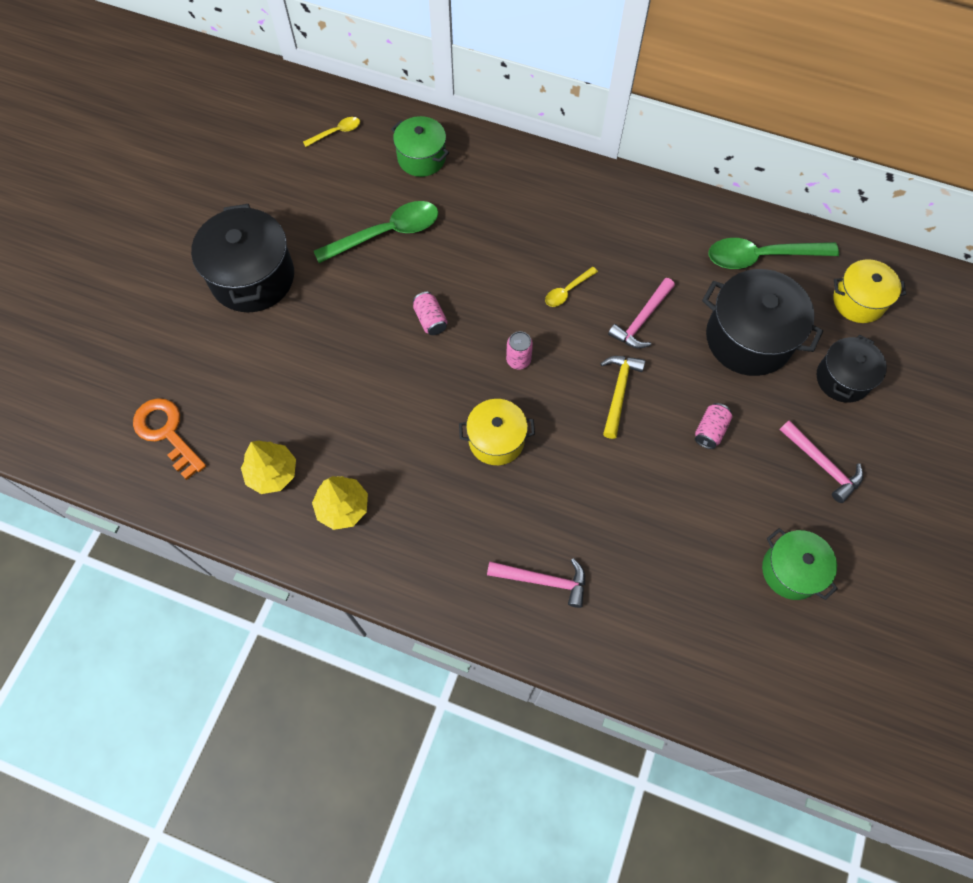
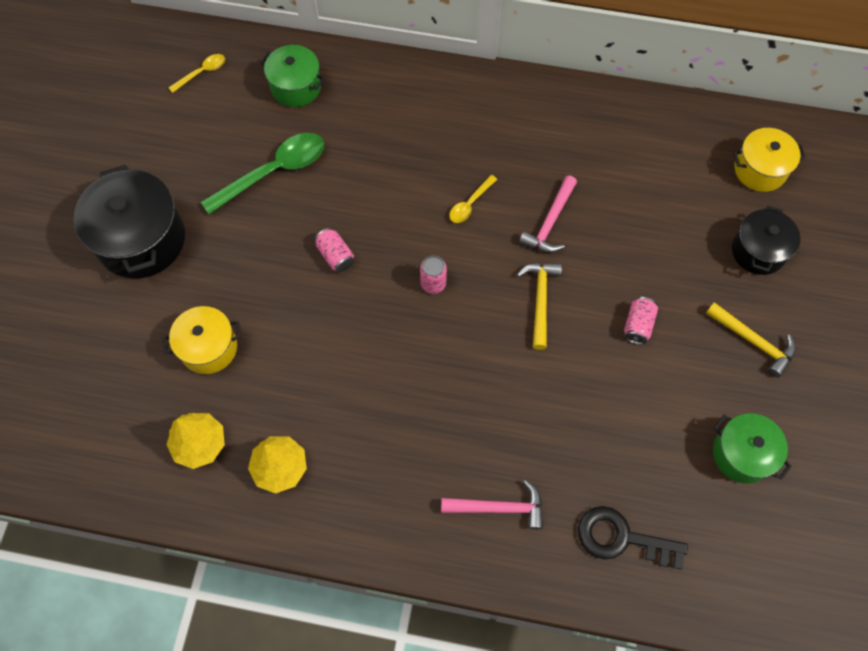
camera: 10 degrees left, 0 degrees up
(166, 432) = (80, 420): orange key -> none
(496, 440) = (425, 370): yellow pot -> yellow pot (209, 348)
(657, 630) = (621, 538): none -> black key
(748, 338) = (659, 224): black pot -> none
(761, 257) = (657, 139): green spoon -> none
(822, 464) = (753, 341): pink hammer -> yellow hammer

